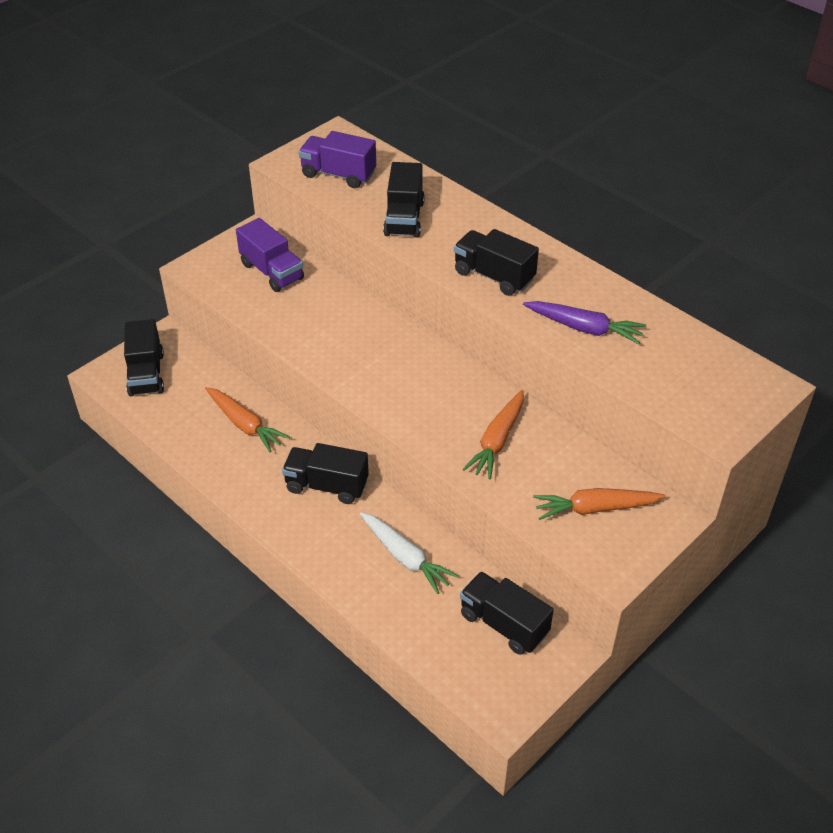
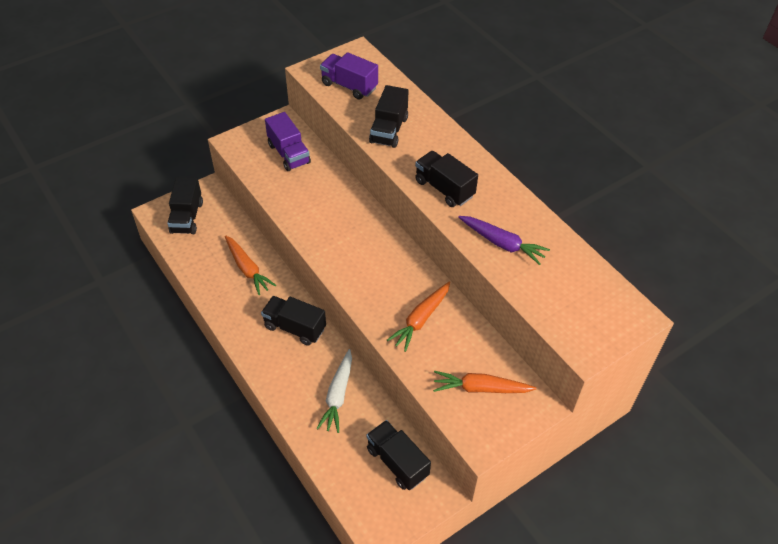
camera: 10 degrees right, 5 degrees up
(405, 557) = (338, 395): white carrot -> white carrot turned 45 degrees clockwise

